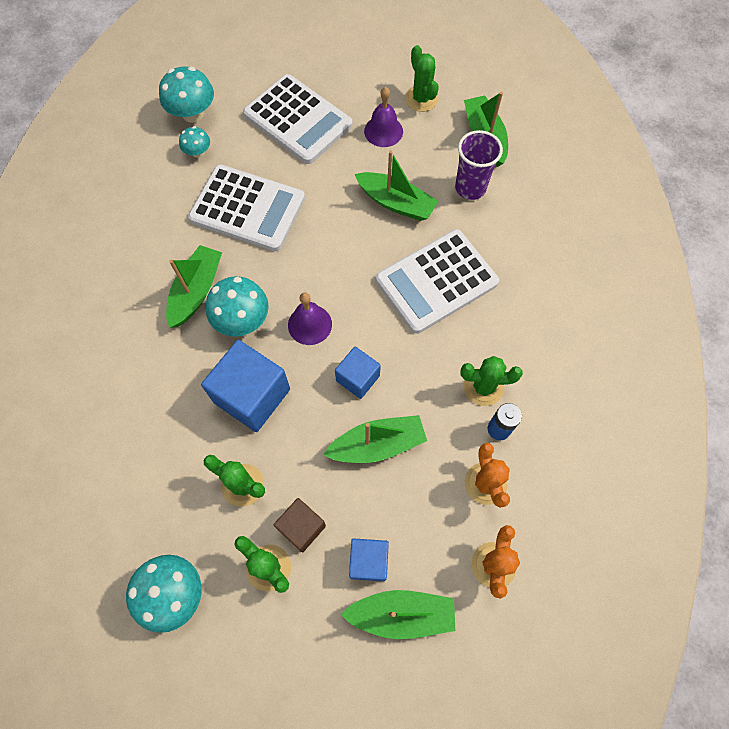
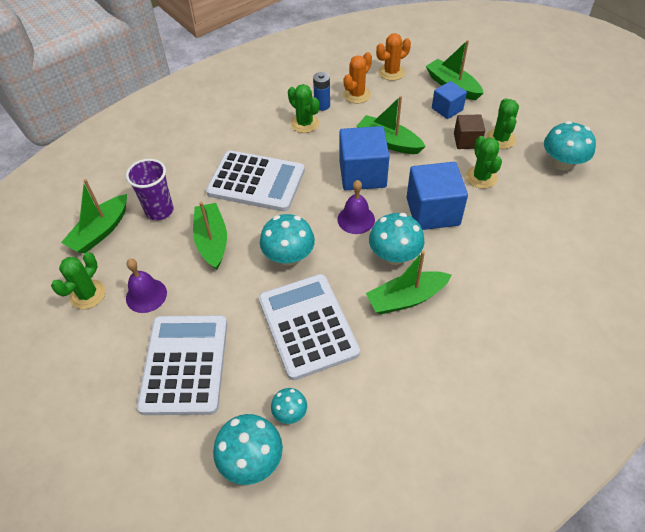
camera: 130 degrees left, 15 degrees down
(324, 243) = (288, 256): none -> turquoise mushroom
(358, 378) = (362, 174): blue cube -> blue cube, size x1.73

